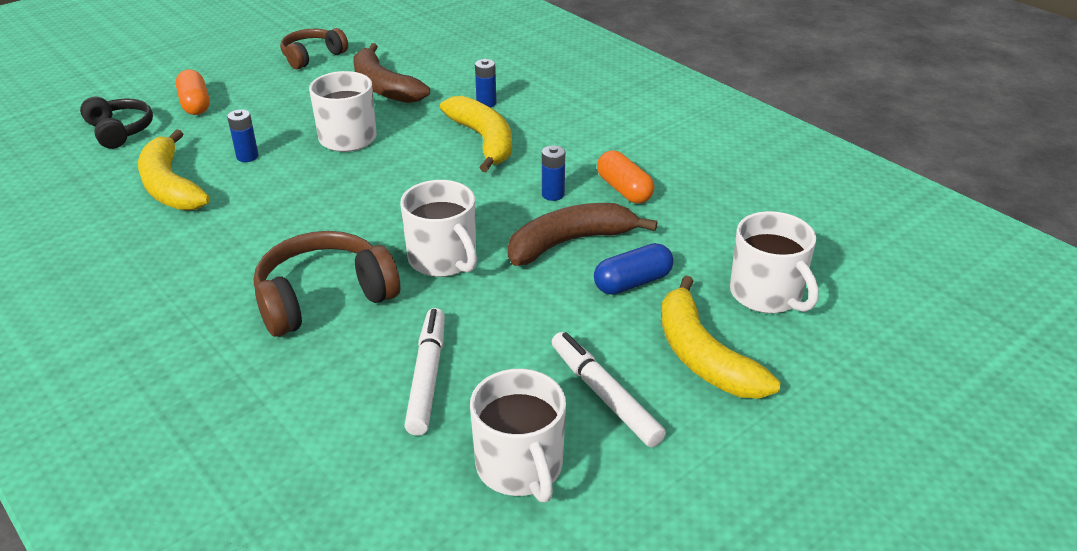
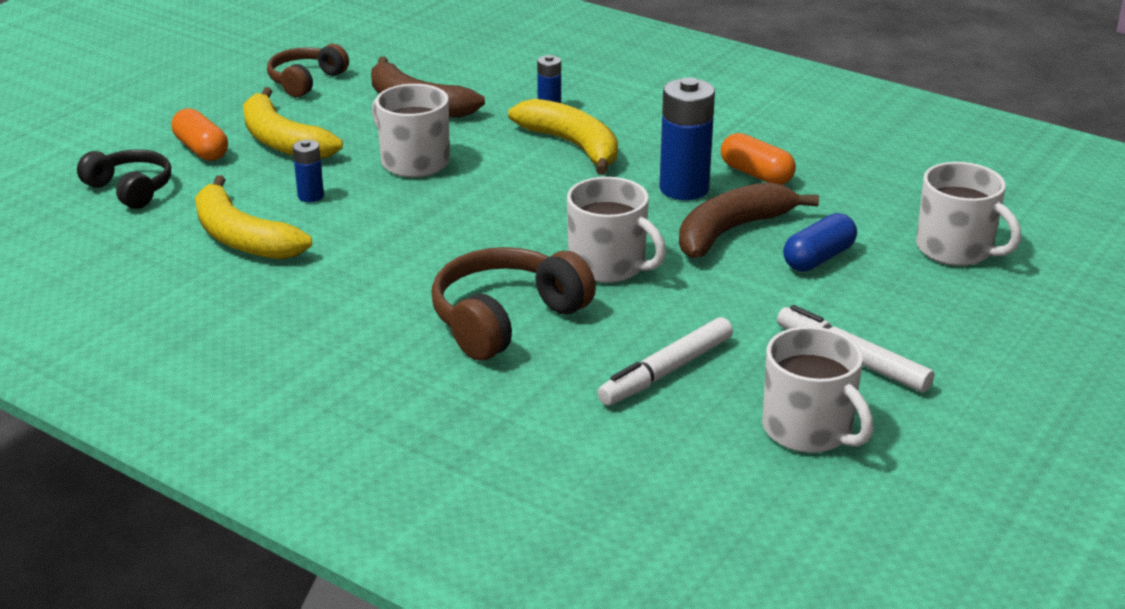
camera: 15 degrees left, 5 degrees down
(427, 377) = (666, 371): white marker -> white marker turned 120 degrees counterclockwise
(553, 194) = (684, 189): blue battery -> blue battery, size x1.94
(703, 356) = (926, 311): yellow banana -> yellow banana (282, 141)

